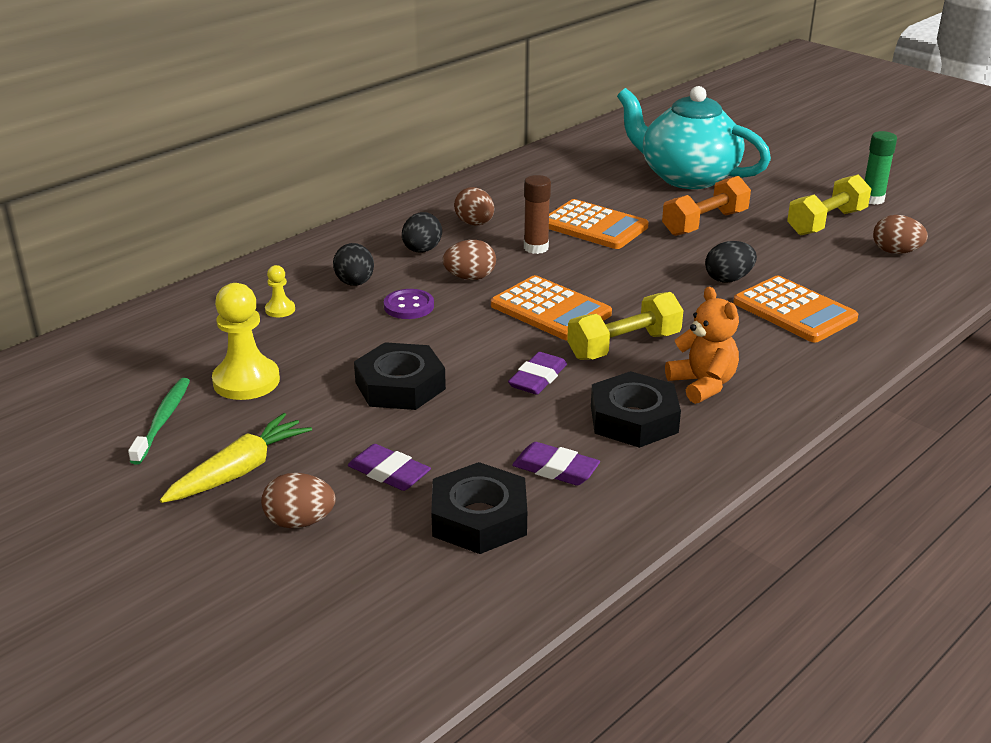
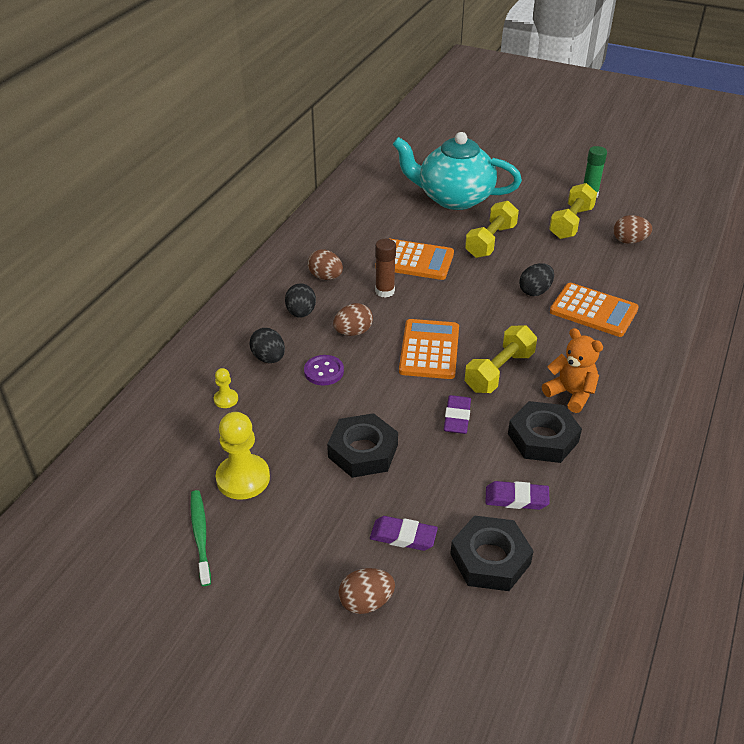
camera: 20 degrees left, 10 degrees up
(239, 471) = (291, 567): yellow carrot -> none
(550, 310) = (429, 350): orange calculator -> orange calculator turned 105 degrees counterclockwise
(705, 223) = (490, 241): orange dumbbell -> yellow dumbbell

